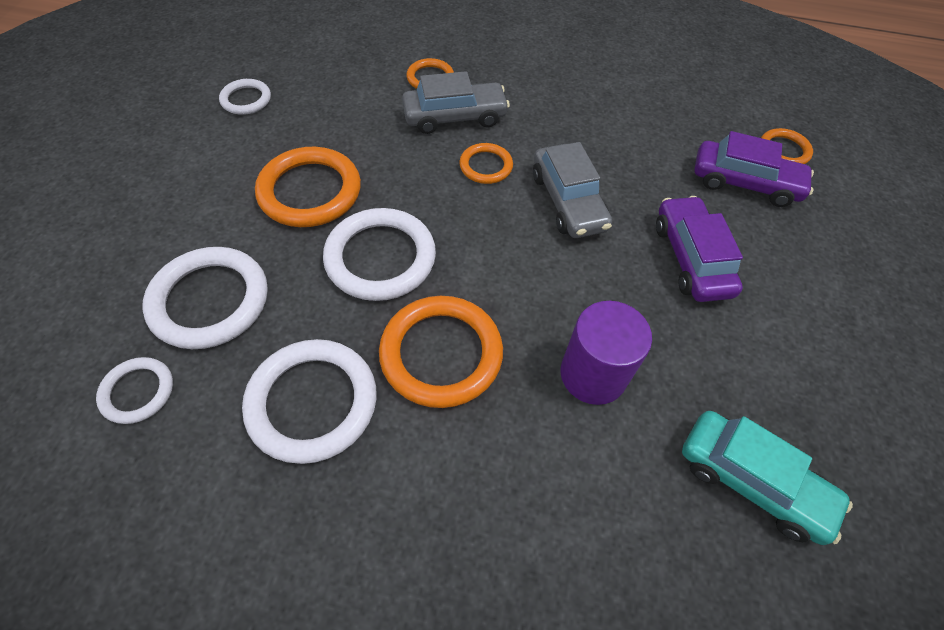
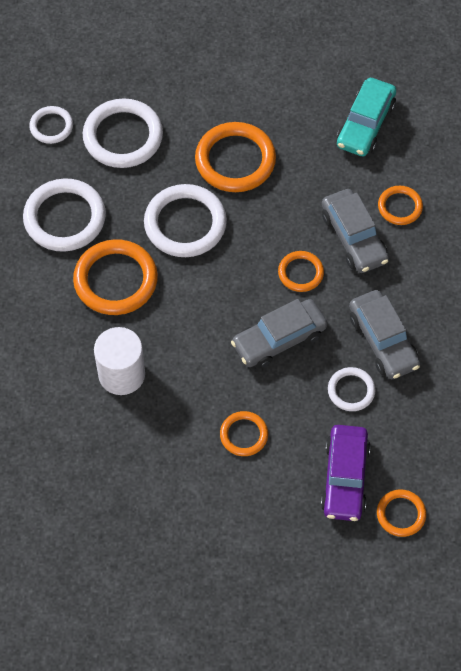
camera: 80 degrees right, 5 degrees up
(246, 99) = (322, 82): white ring -> white ring (351, 390)
(584, 122) = (383, 341): none -> grey car
(593, 374) = (121, 374): purple cylinder -> white cylinder
(691, 258) = (244, 435): purple car -> orange ring
(752, 481) = (65, 475): turquoise car -> turquoise car (365, 124)

